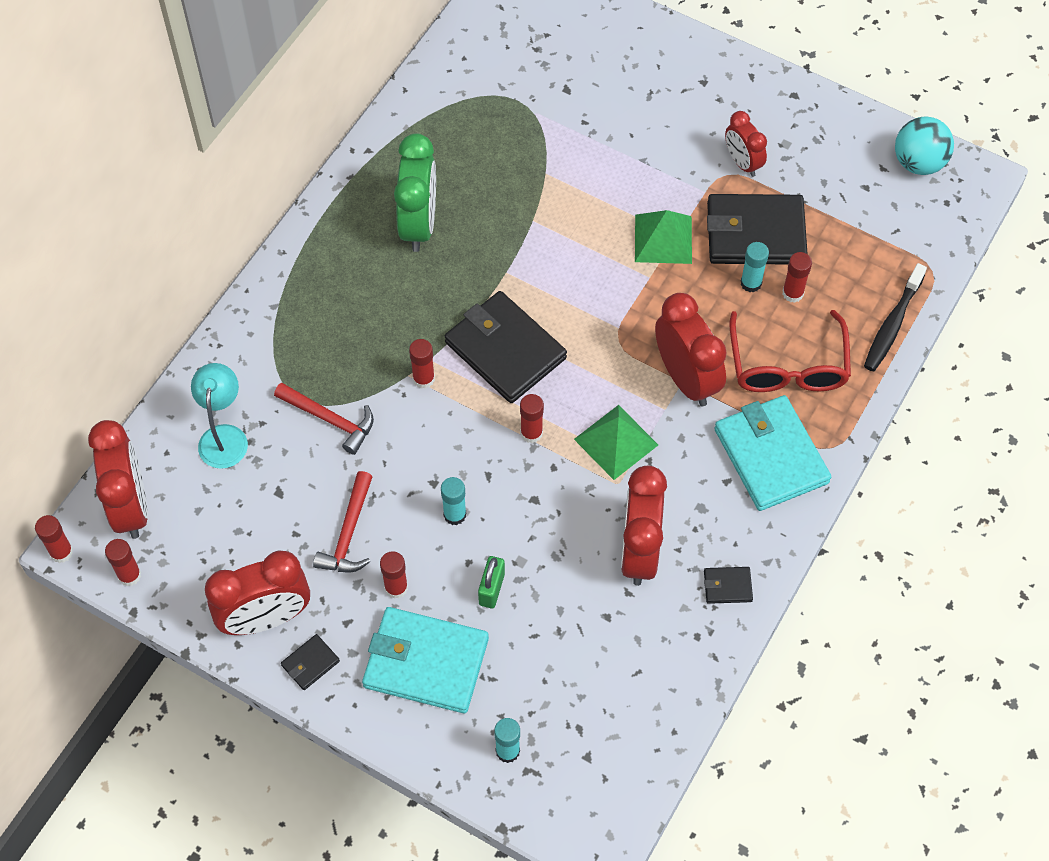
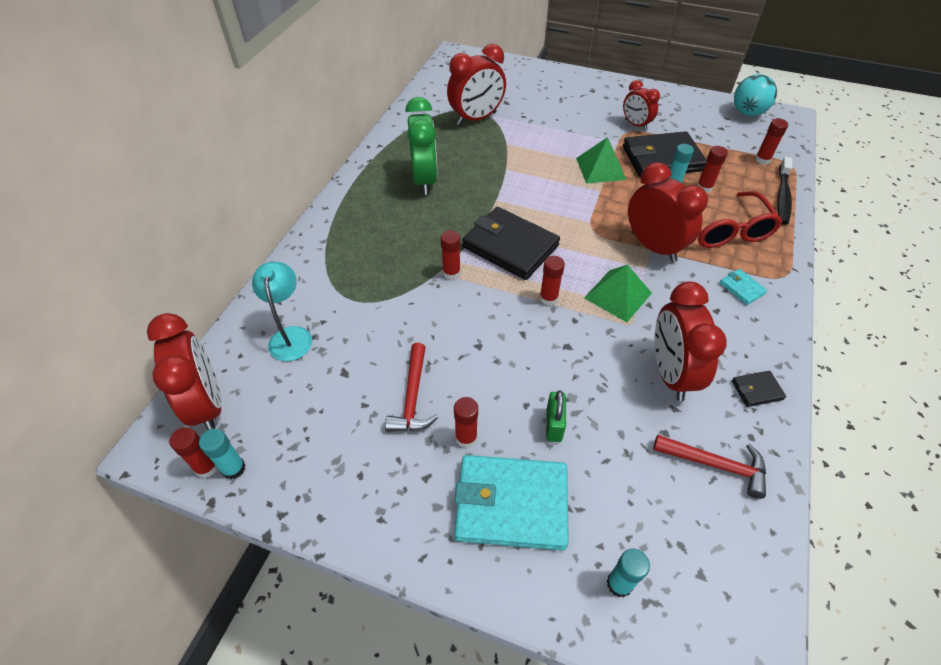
camera: 10 degrees left, 10 degrees down
(61, 552) = (138, 456): red glue stick -> red glue stick (762, 160)
(266, 618) = (346, 487): red clock -> red clock (476, 118)
(310, 663) = (397, 524): black wallet -> none
(330, 419) = (380, 311): red hammer -> red hammer (715, 465)
(455, 515) = (503, 368): turquoise glue stick -> turquoise glue stick (233, 468)
(771, 456) = (741, 288): turquoise wallet -> turquoise wallet, size x0.44

